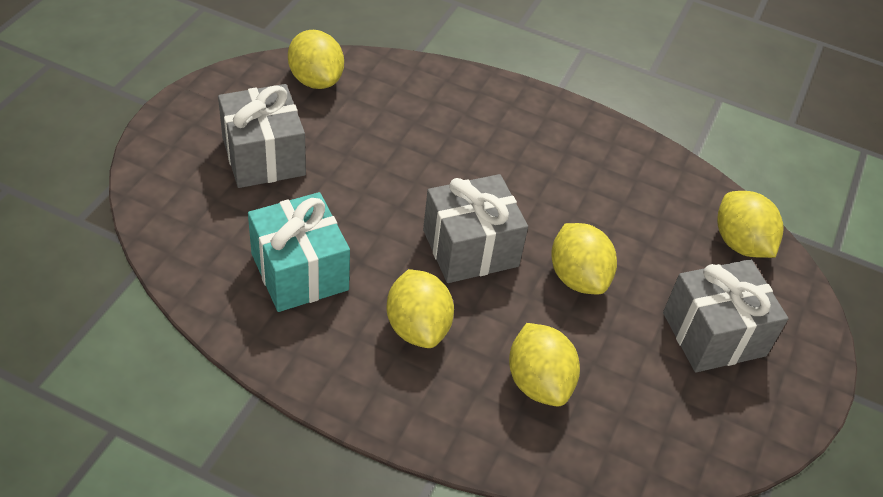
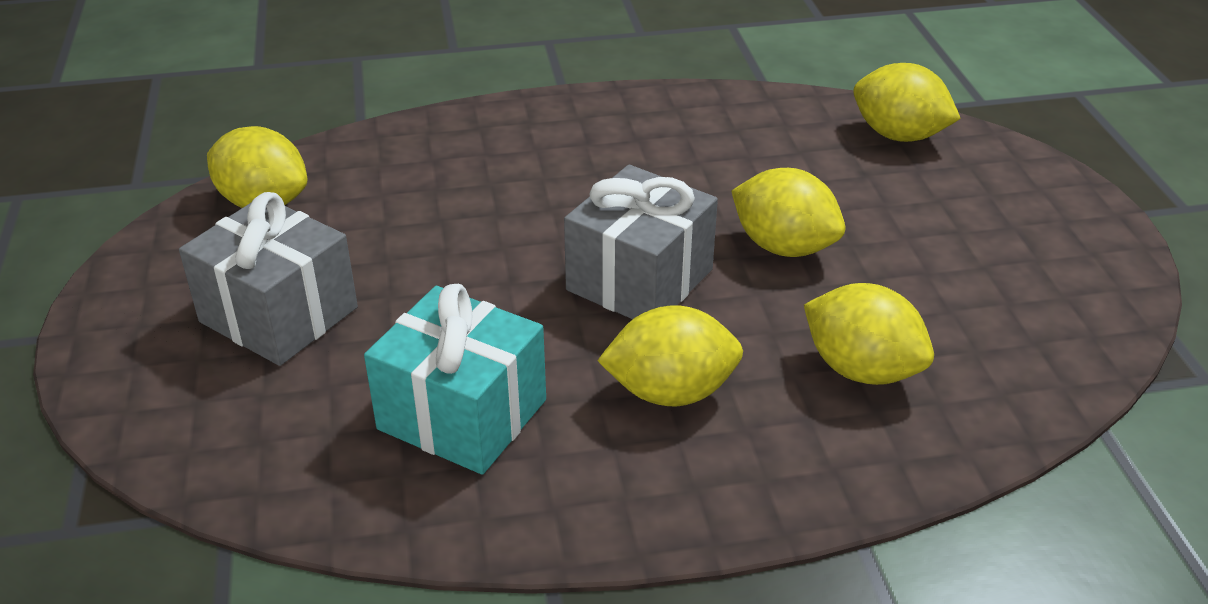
camera: 30 degrees left, 10 degrees down
(418, 327) = (670, 392): yellow lemon -> yellow lemon turned 45 degrees counterclockwise
(713, 334) = (969, 226): grey gift -> none

